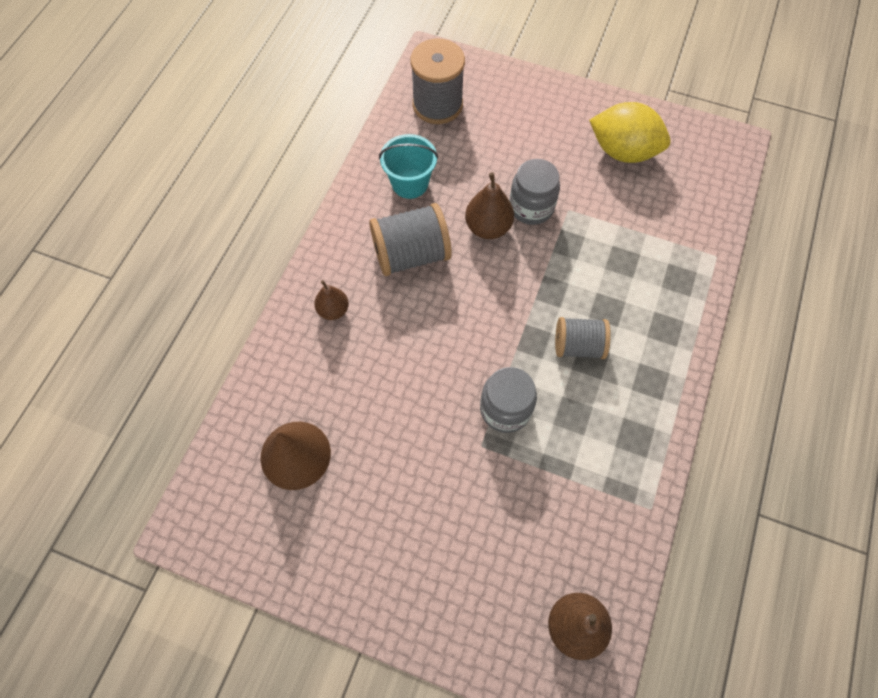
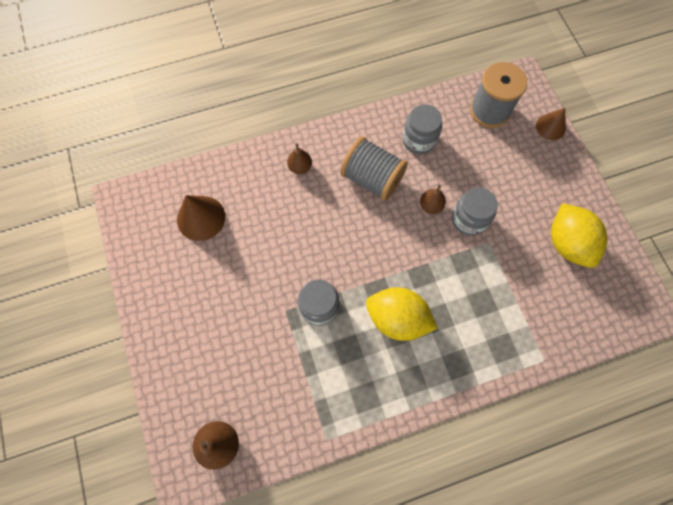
camera: 50 degrees right, 5 degrees up
(410, 183) = (419, 140): turquoise bucket -> grey jar
(488, 227) = (430, 206): brown pear -> brown pear, size x0.66
(500, 74) = (550, 127): none -> brown cone
(578, 346) = (397, 319): grey spool -> yellow lemon

